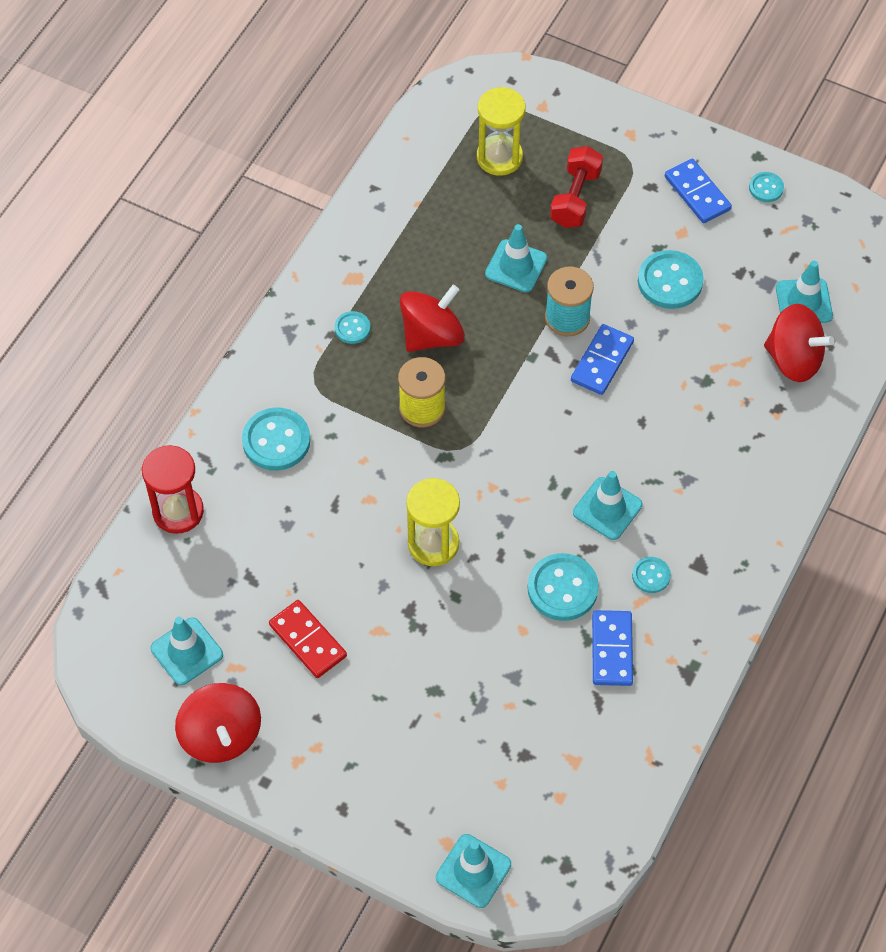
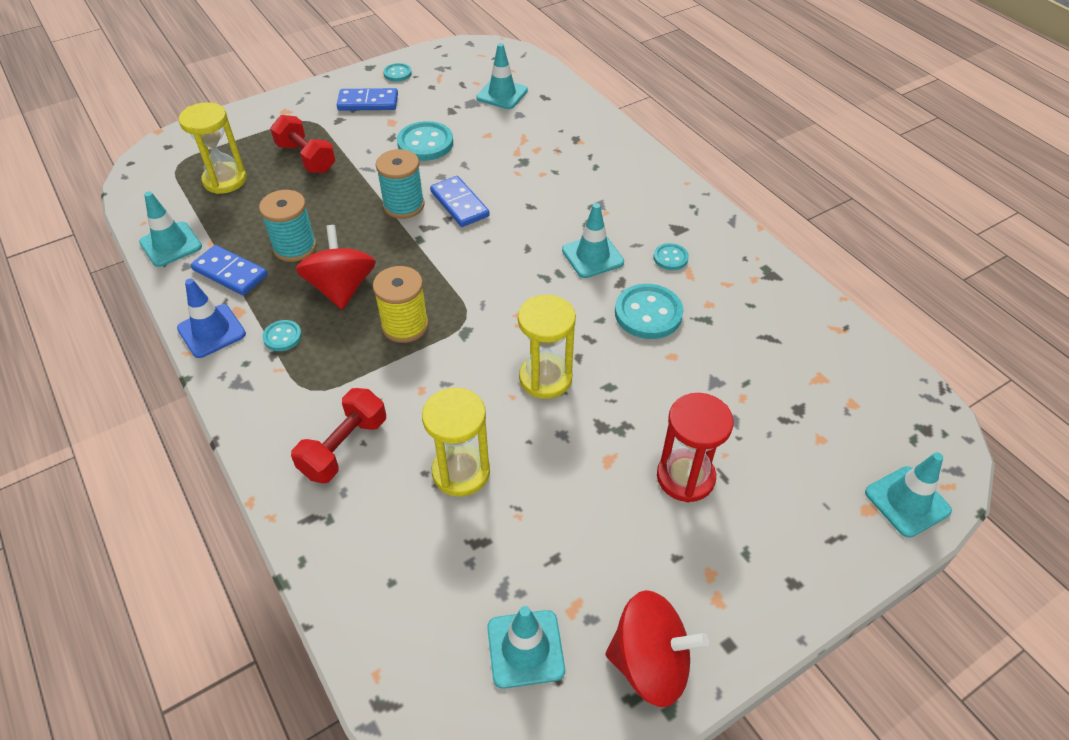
camera: 60 degrees left, 10 degrees down
(178, 511) = (351, 574): red hourglass -> red hourglass (685, 477)
(276, 441) = (344, 447): turquoise button -> red dumbbell
(303, 533) = (461, 472): none -> yellow hourglass
(308, 640) = (583, 524): red domino -> none
(325, 276) = (211, 331): none -> blue traffic cone
(455, 269) = (295, 247): none -> turquoise spool
(516, 266) = (330, 213): turquoise traffic cone -> turquoise traffic cone (171, 244)
(611, 649) = (724, 309): blue domino -> blue domino (230, 273)
(793, 359) = (543, 116): red spinning top -> none

